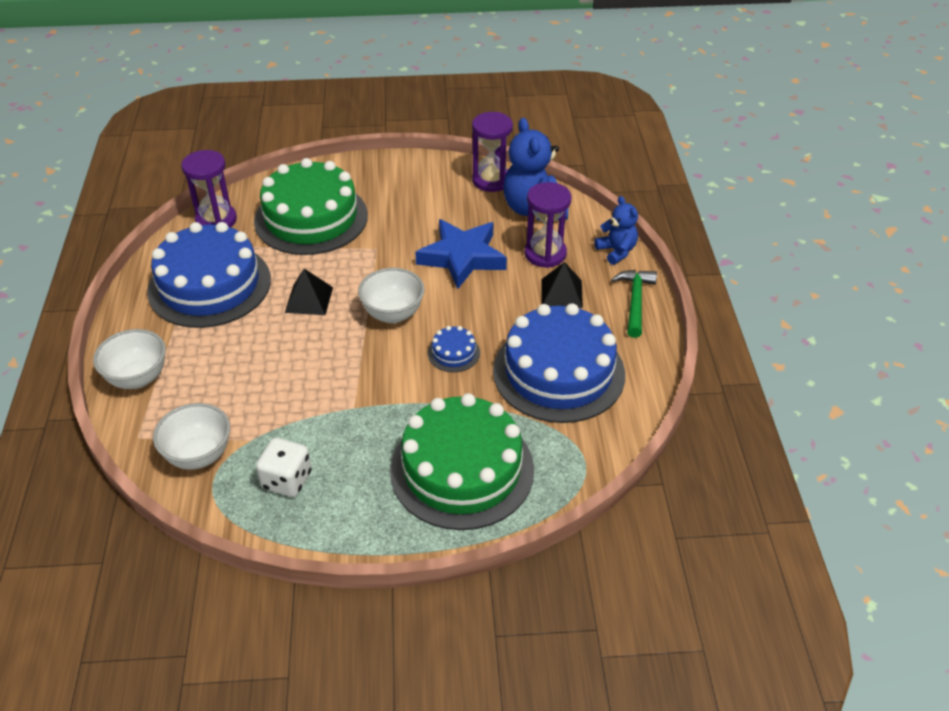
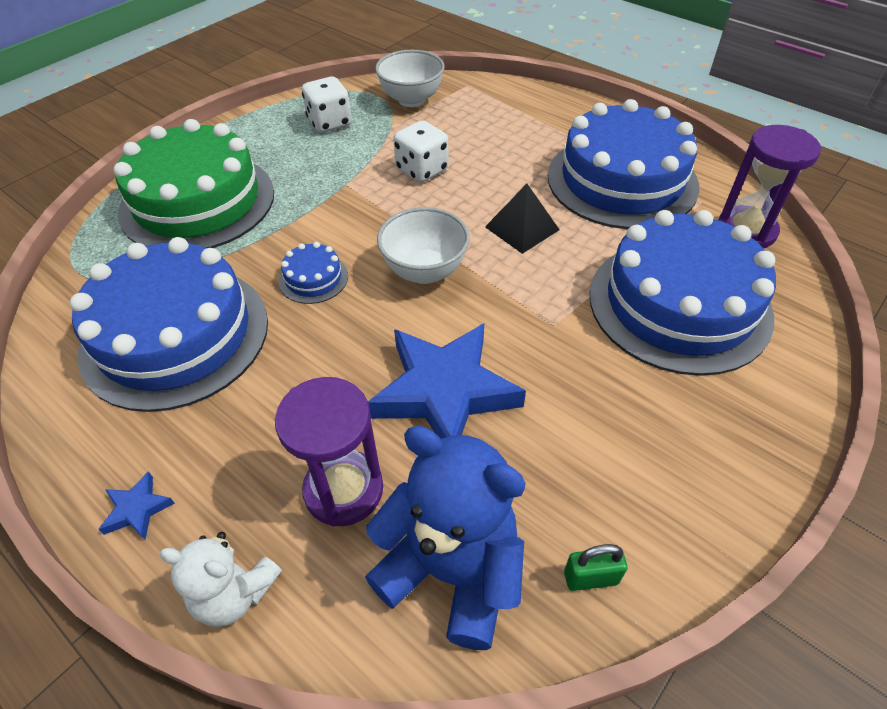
camera: 135 degrees right, 5 degrees up
(138, 378) = (534, 104): white bowl -> none
(295, 381) = (422, 170): none -> white dice
(311, 218) = (679, 304): green cake -> blue cake
(491, 180) = (590, 577): purple hourglass -> green padlock
(561, 293) = (259, 440): black pyramid -> none
(616, 251) = (235, 593): blue teddy bear -> white teddy bear
(635, 301) = (137, 509): green hammer -> blue star

